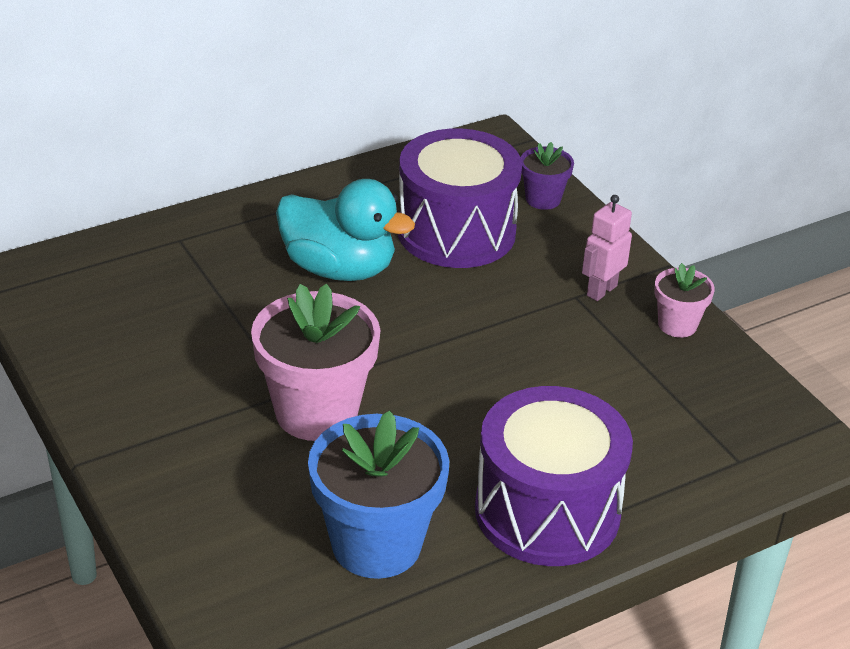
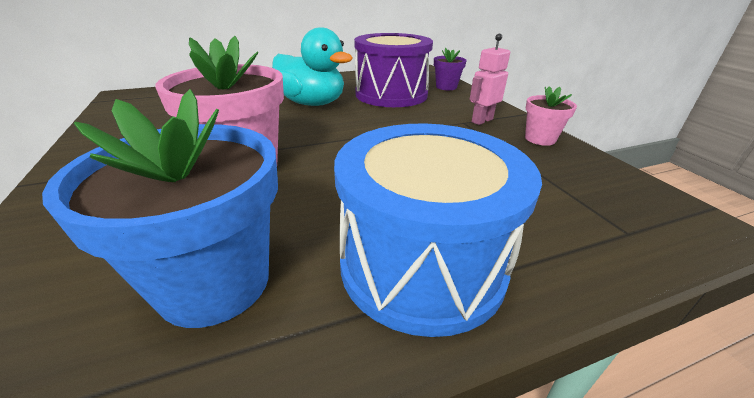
camera: 10 degrees right, 5 degrees down
(547, 511) = (422, 264): purple drum -> blue drum

